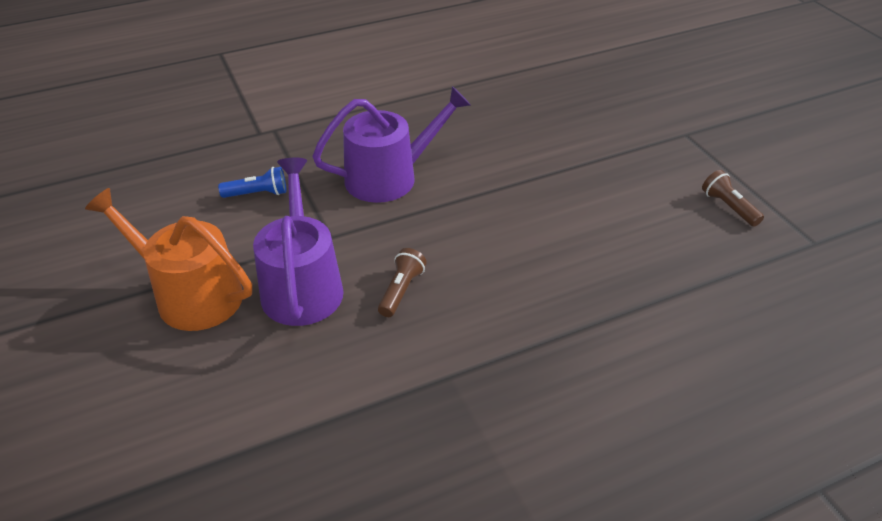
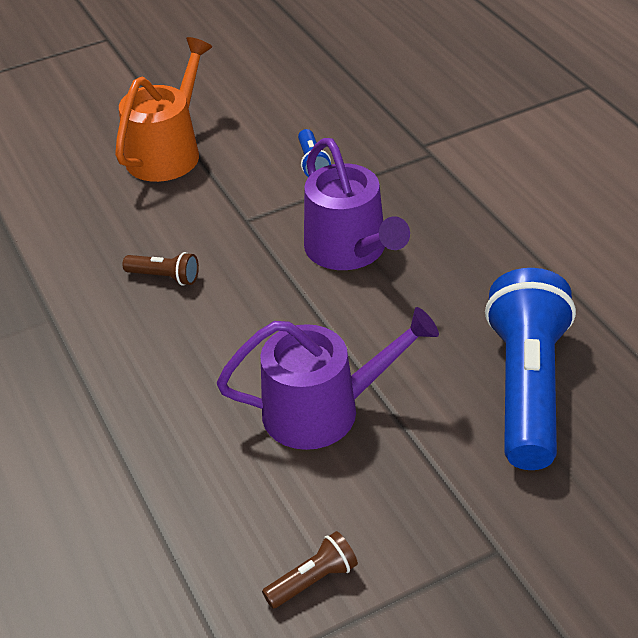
camera: 90 degrees right, 0 degrees up
(302, 285) = (175, 213): purple watering can -> purple watering can (323, 410)
(549, 111) = (527, 388): none -> blue flashlight

